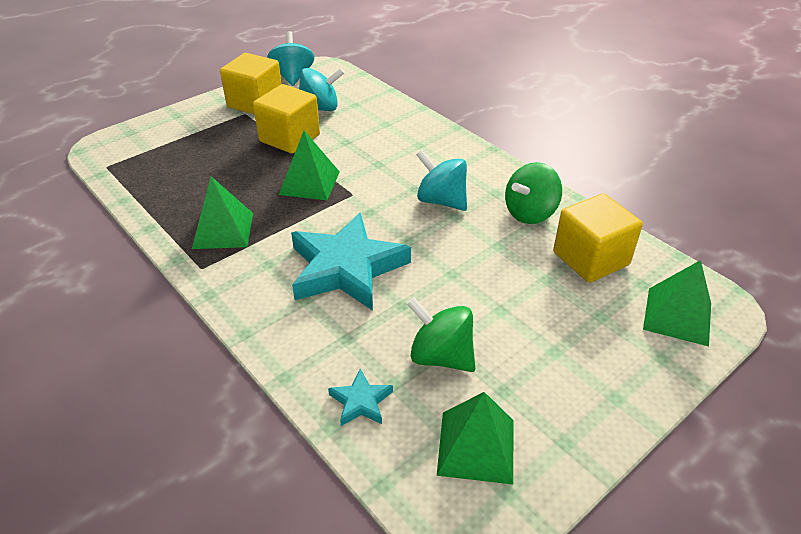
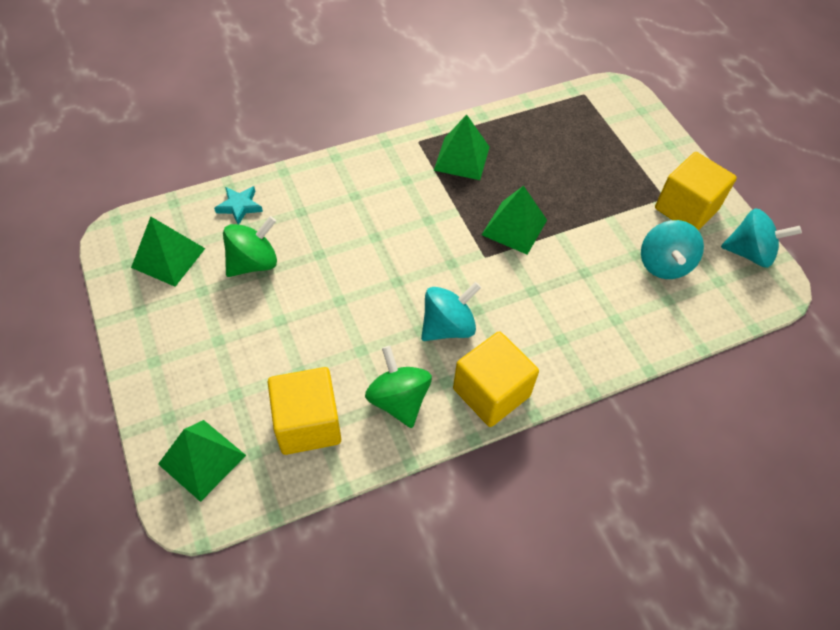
camera: 105 degrees right, 15 degrees up
(289, 138) = (602, 226): yellow cube -> yellow cube (491, 392)
(346, 268) = (378, 228): turquoise star -> none

